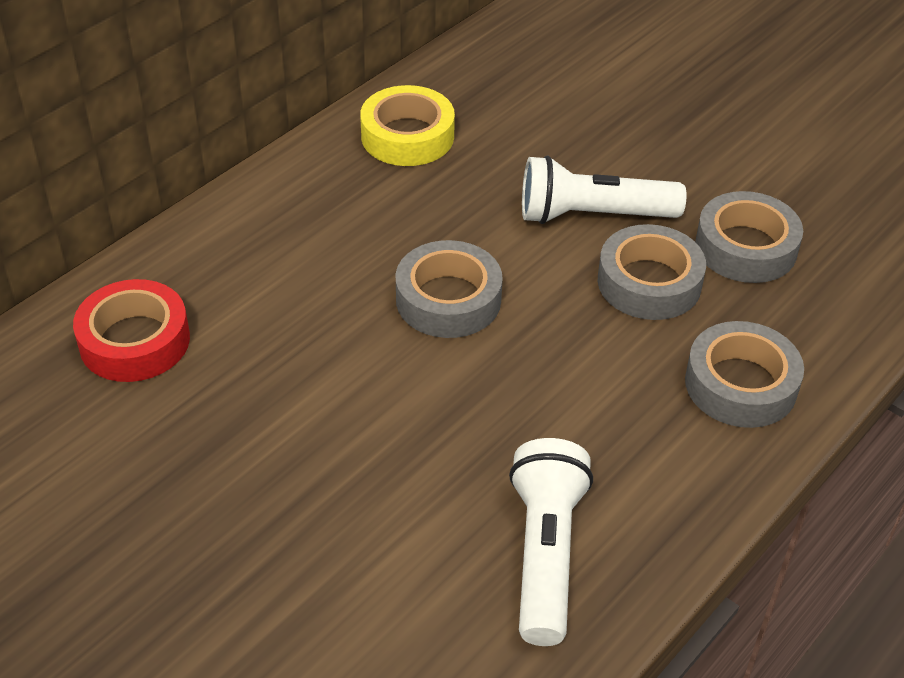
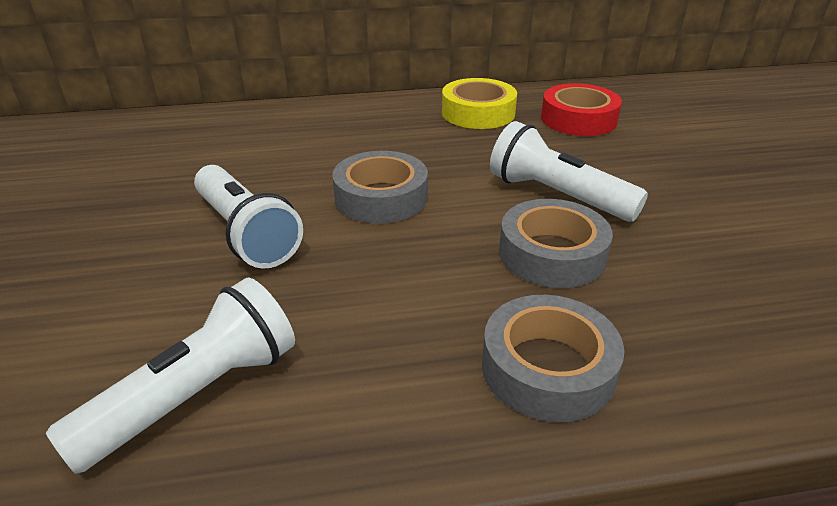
camera: 40 degrees right, 10 degrees down
(134, 341) = (179, 140): red tape -> red tape (578, 119)
(382, 406) = (246, 233): none -> white flashlight
(745, 247) = (677, 269): grey tape -> none

